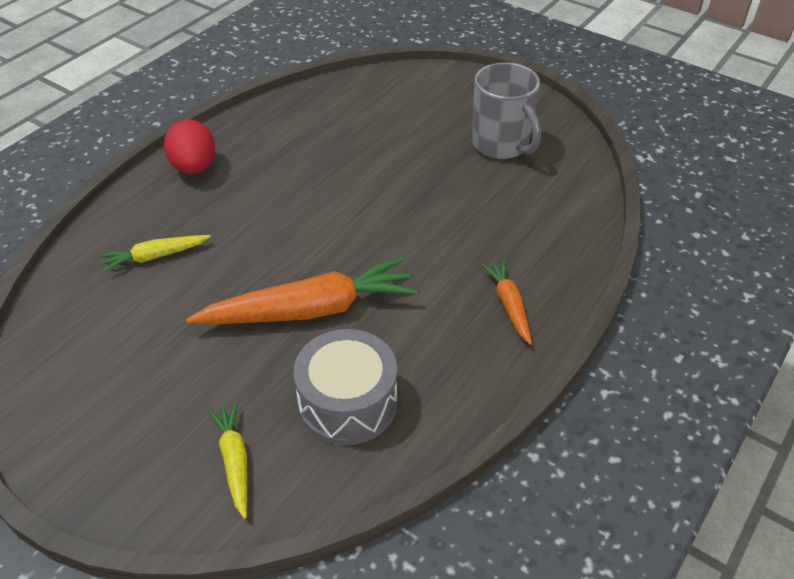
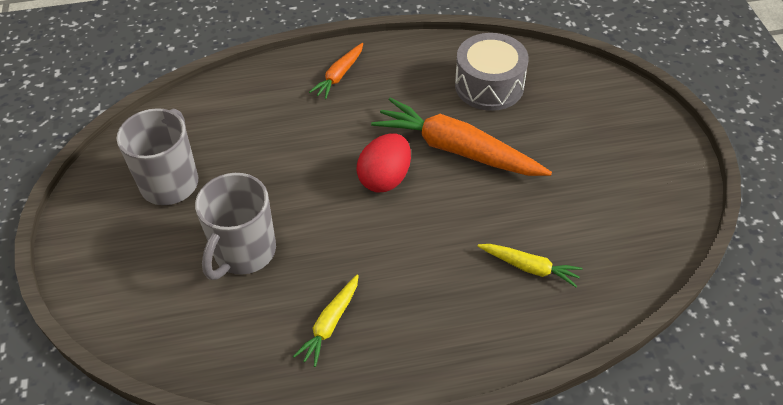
camera: 135 degrees left, 5 degrees up
(194, 167) = (425, 349): red egg -> red egg (385, 178)
(234, 461) = (577, 96): yellow carrot -> yellow carrot (330, 324)
(386, 142) = (244, 252): none -> grey mug

